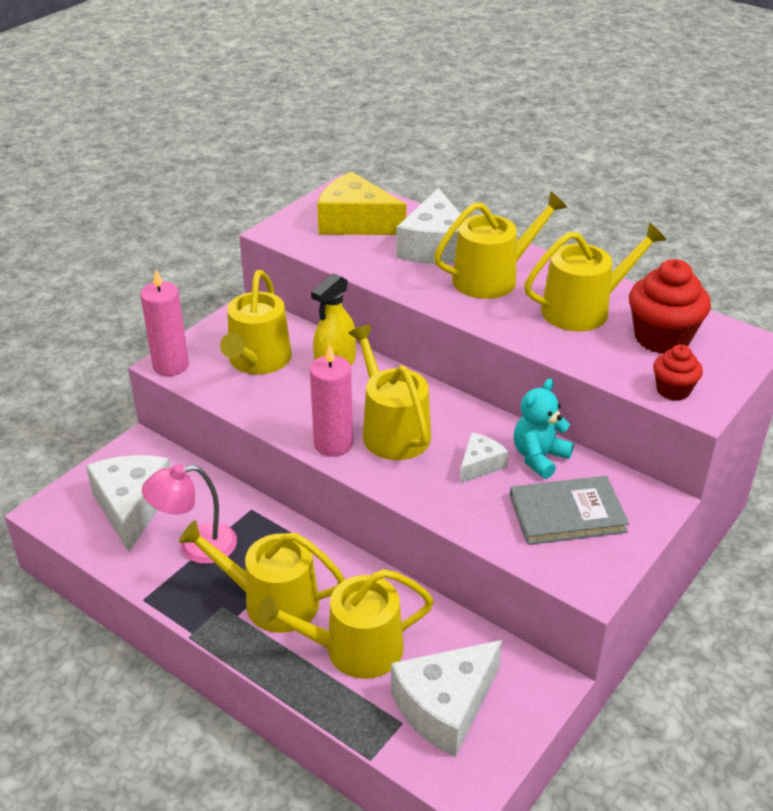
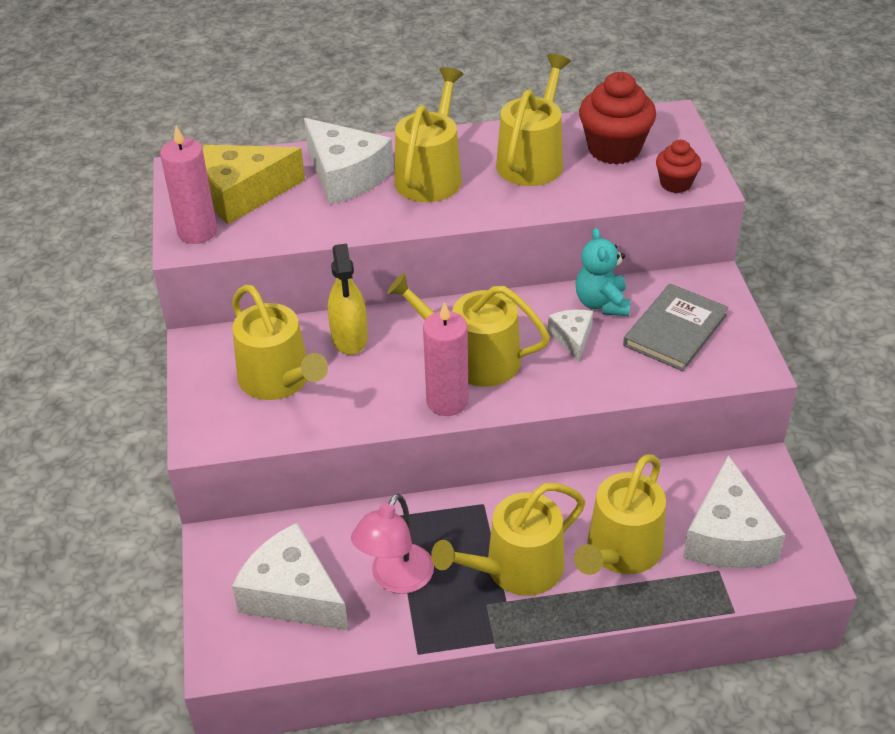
camera: 45 degrees left, 5 degrees up
(171, 365) = (207, 438): pink candle -> pink candle (197, 232)

